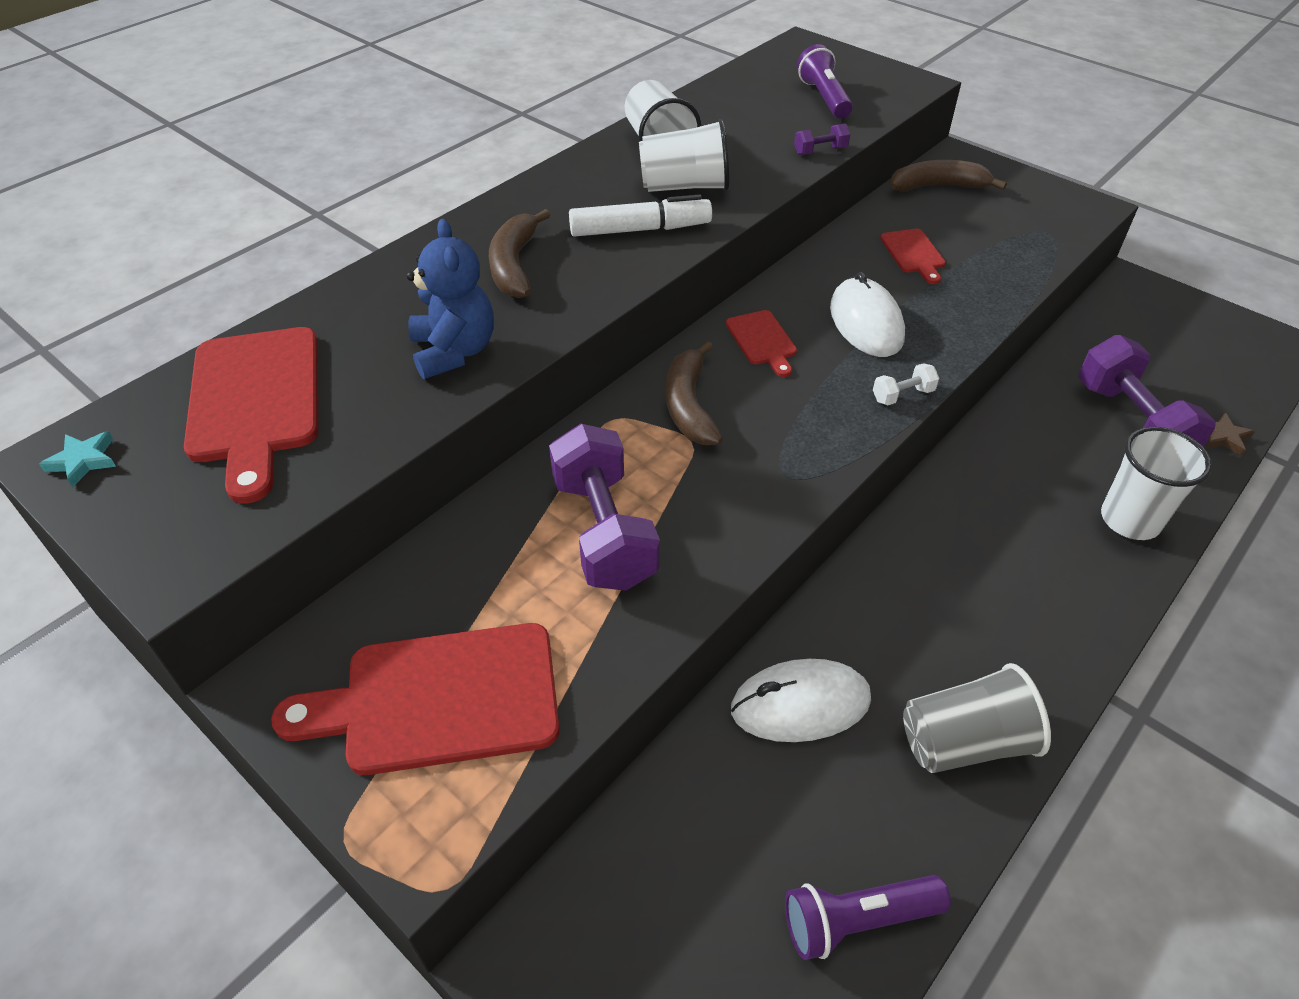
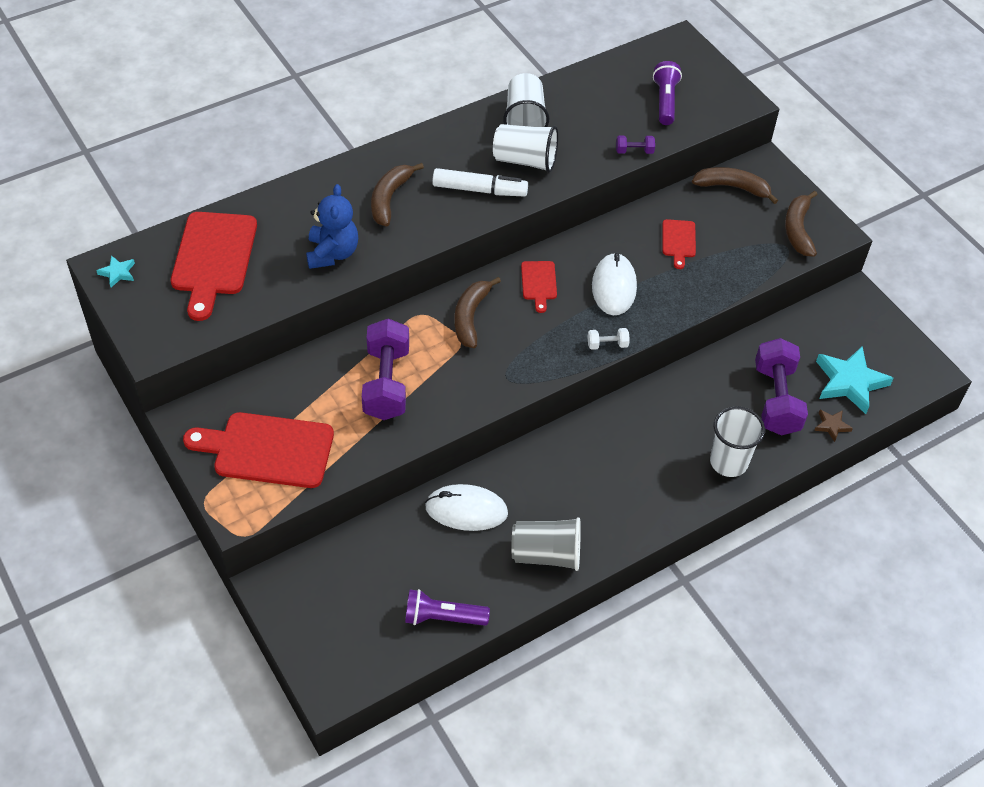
camera: 15 degrees right, 5 degrees up
(1046, 212) = (798, 230): none -> brown banana
(1202, 379) = (850, 382): none -> turquoise star

